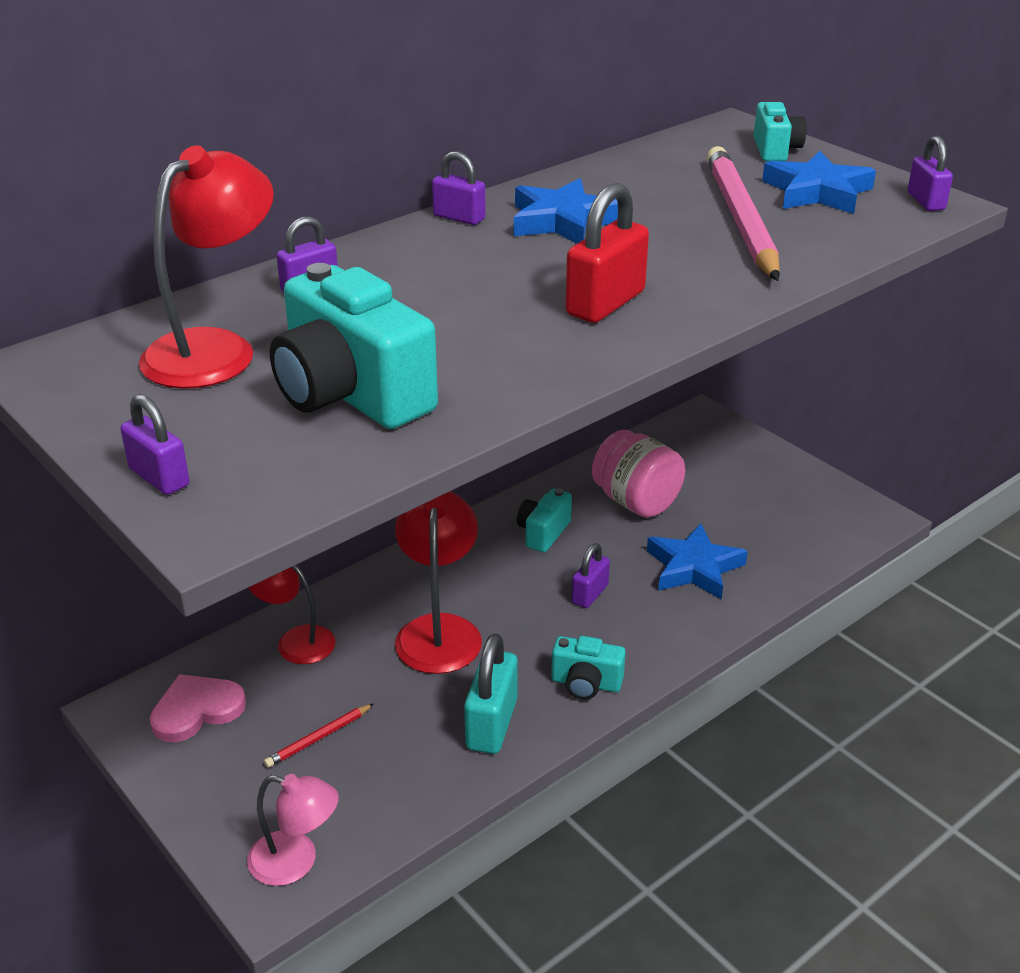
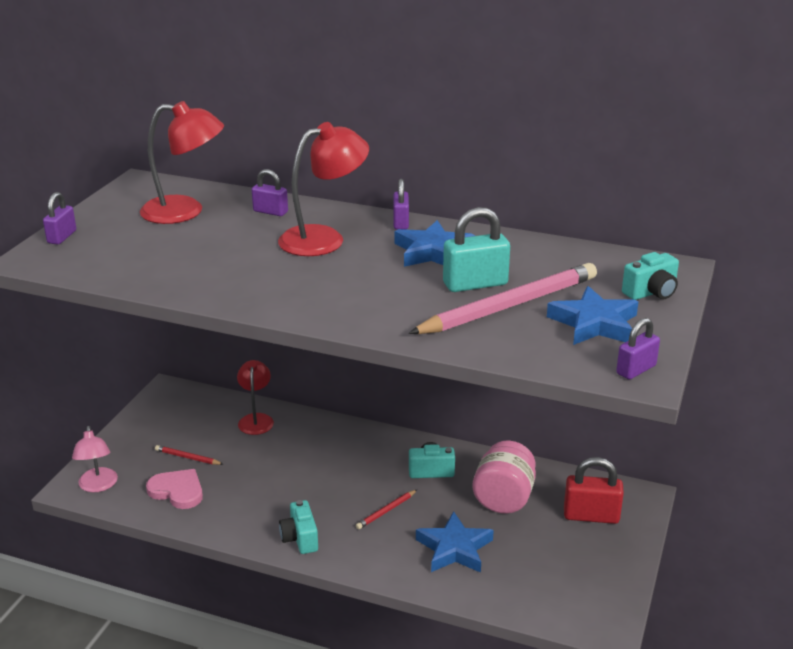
camera: 60 degrees right, 5 degrees down
(196, 710) = (182, 411): pink heart -> pink heart (177, 491)
(351, 394) = (167, 254): turquoise camera -> none
(439, 630) = (303, 464): red lamp -> red lamp (324, 238)
(491, 724) = (239, 513): turquoise padlock -> turquoise padlock (475, 284)
(590, 594) = (386, 511): purple padlock -> red pencil
(605, 303) = (333, 291): red padlock -> red padlock (591, 516)

